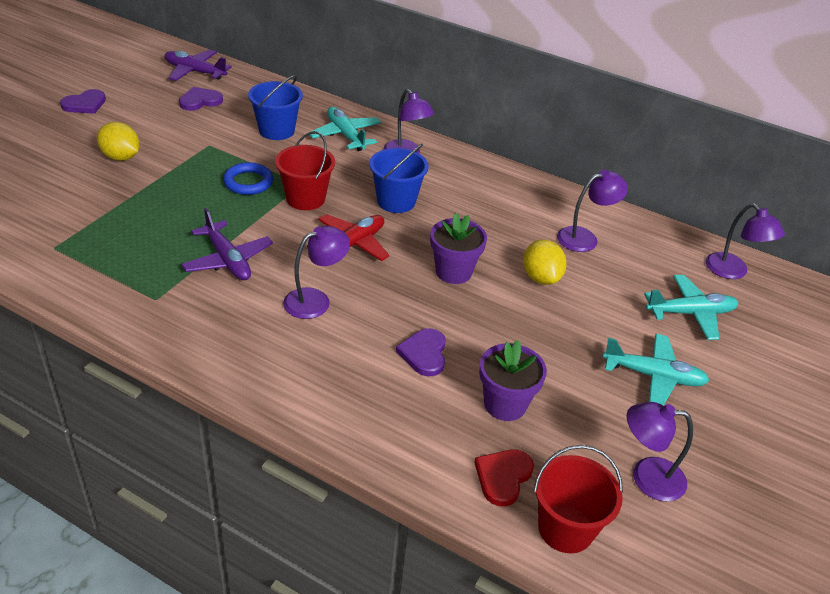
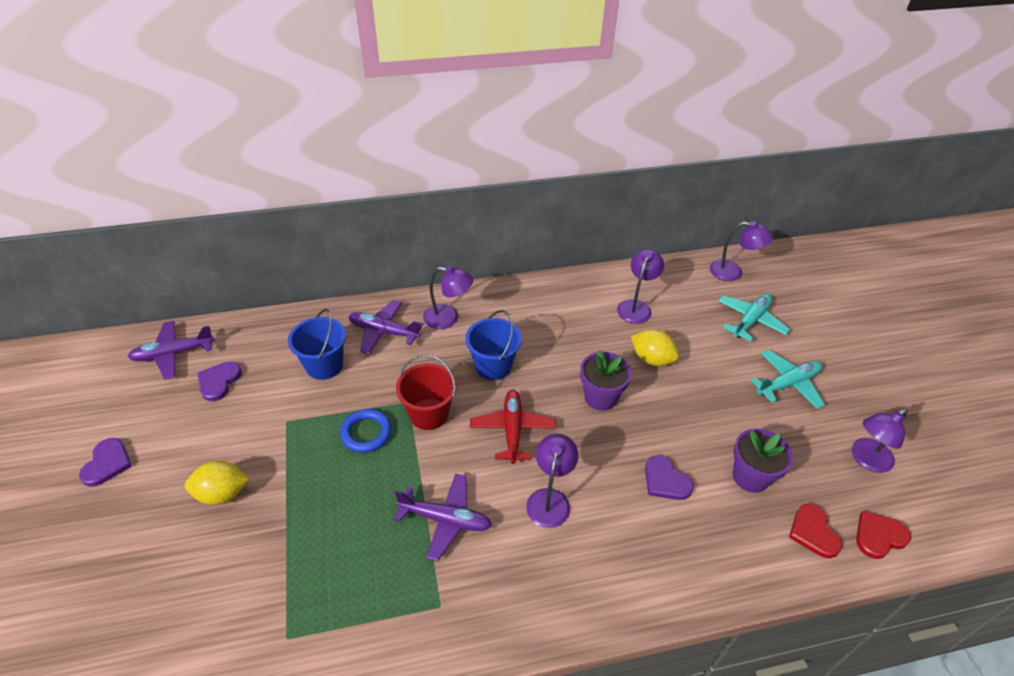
camera: 40 degrees left, 5 degrees up
(345, 135) = (383, 332): turquoise plane -> purple plane
(565, 528) = (879, 536): red bucket -> red heart

